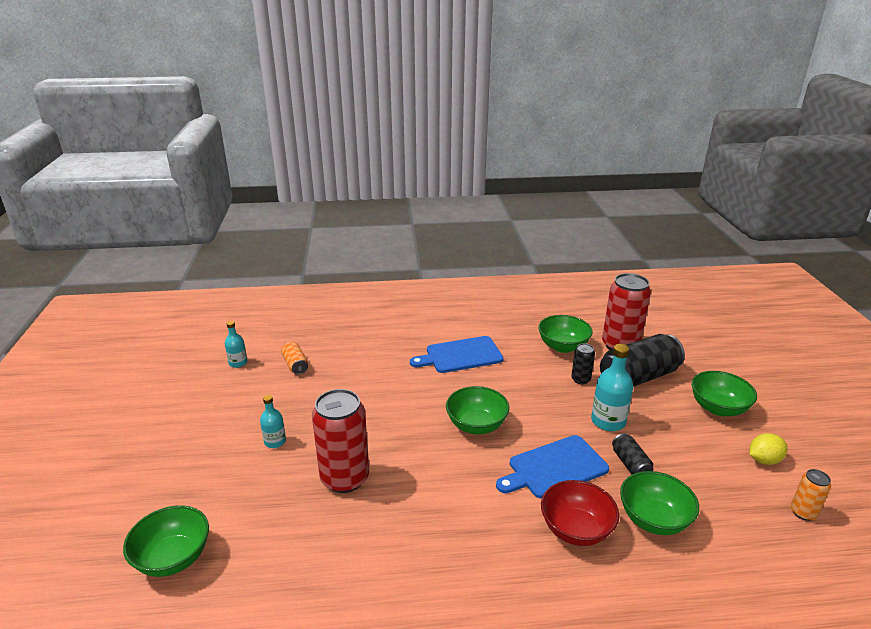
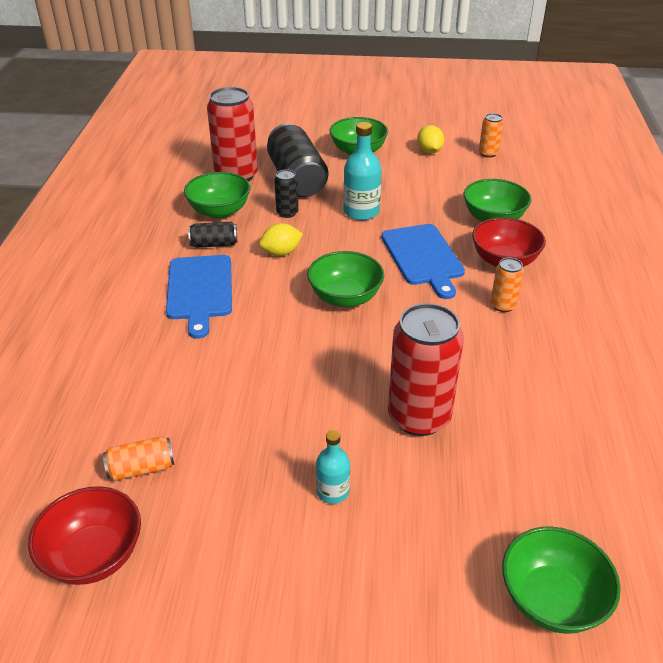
camera: 80 degrees left, 10 degrees up
(238, 363) = (94, 555): turquoise bottle -> red bowl
(499, 529) = (503, 305): none -> orange can
(522, 384) = (281, 252): none -> yellow lemon
(630, 464) = (424, 214): black can -> black can (214, 244)

